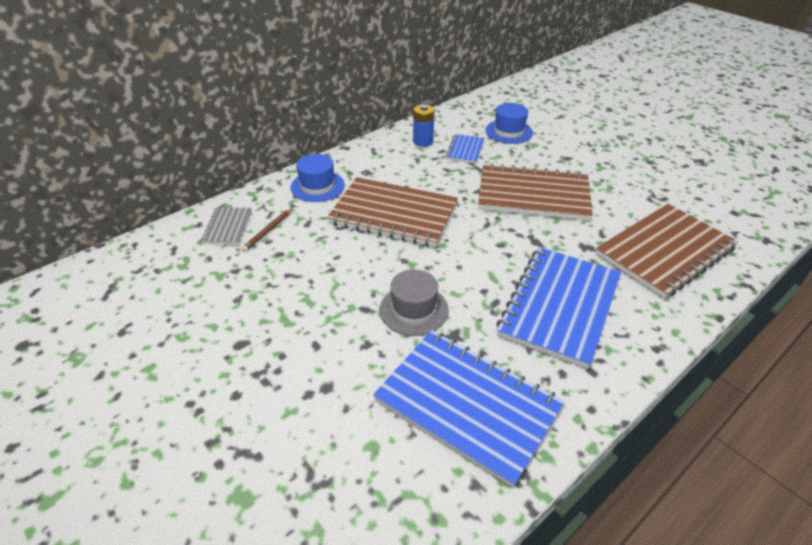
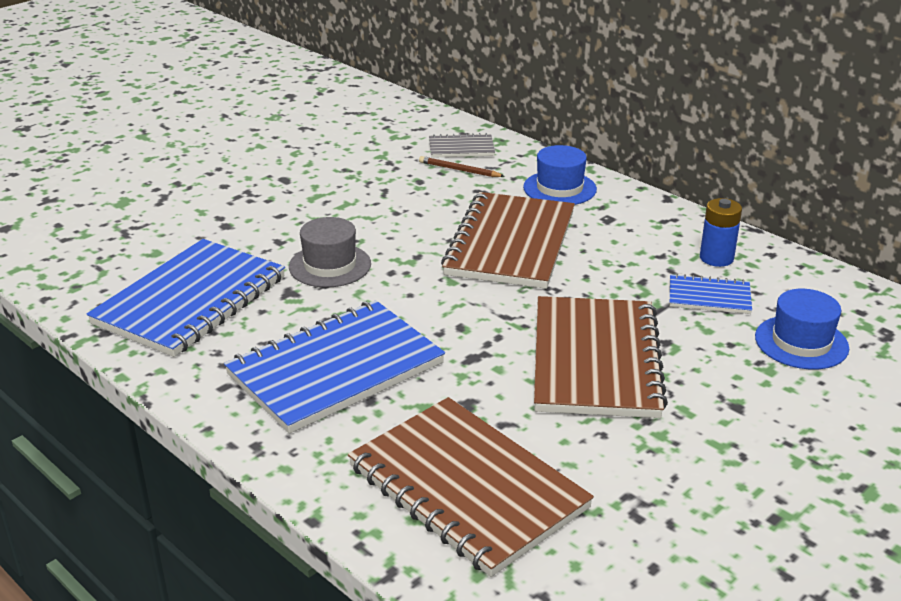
camera: 85 degrees right, 10 degrees down
(559, 306) = (335, 369): blue notebook -> blue notebook turned 60 degrees counterclockwise

